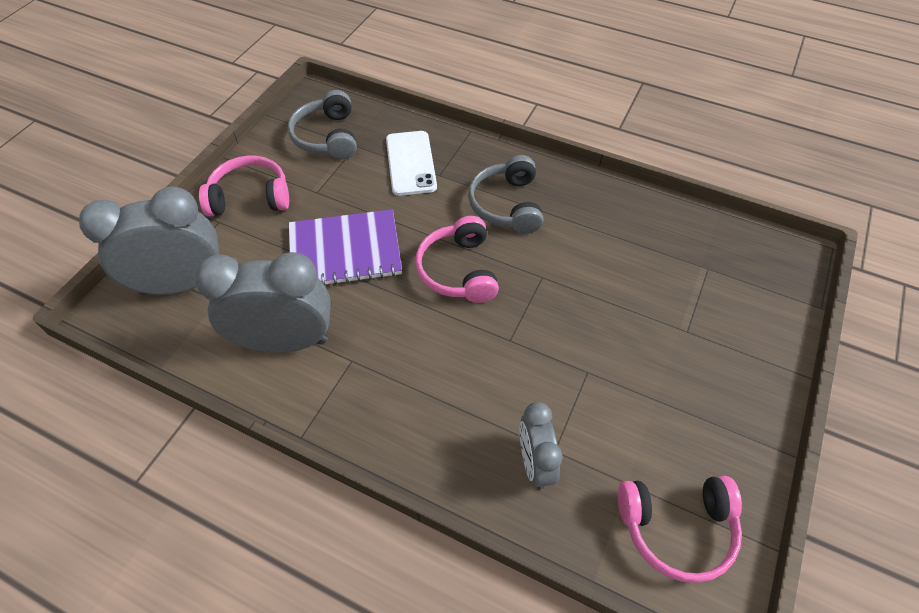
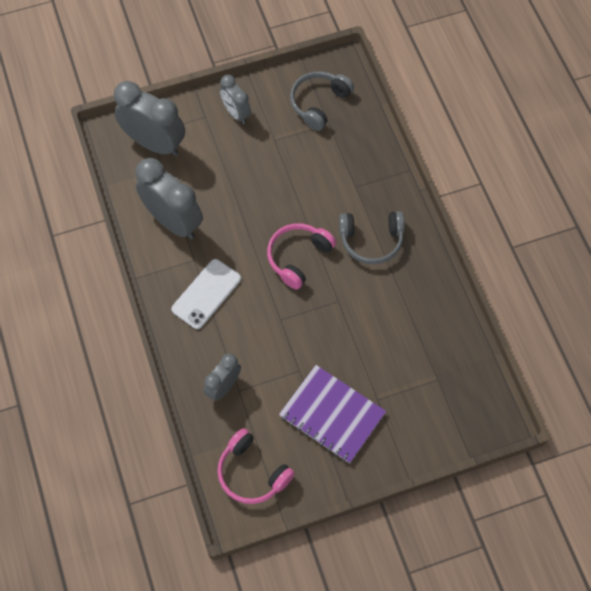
camera: 45 degrees right, 10 degrees up
(250, 197) = (236, 113): pink headphones -> grey clock
(345, 251) = (252, 193): purple notebook -> purple notebook (332, 415)
(410, 163) = (347, 164): white phone -> white phone (206, 294)
(507, 205) = (371, 240): grey headphones -> grey headphones turned 135 degrees counterclockwise

